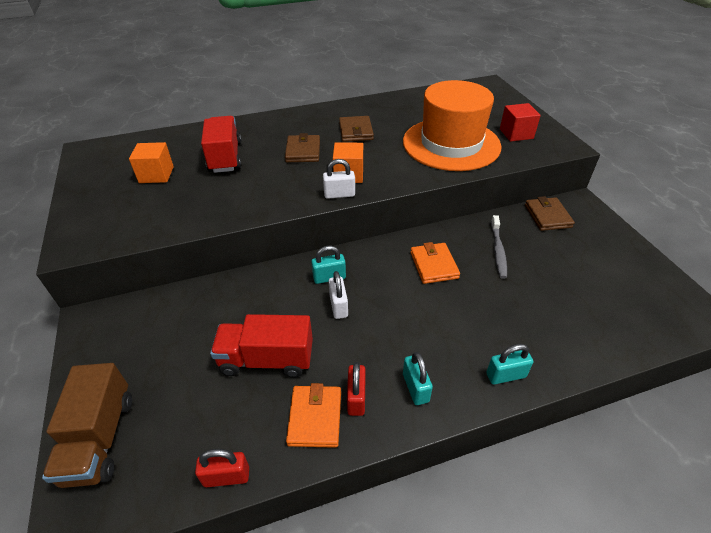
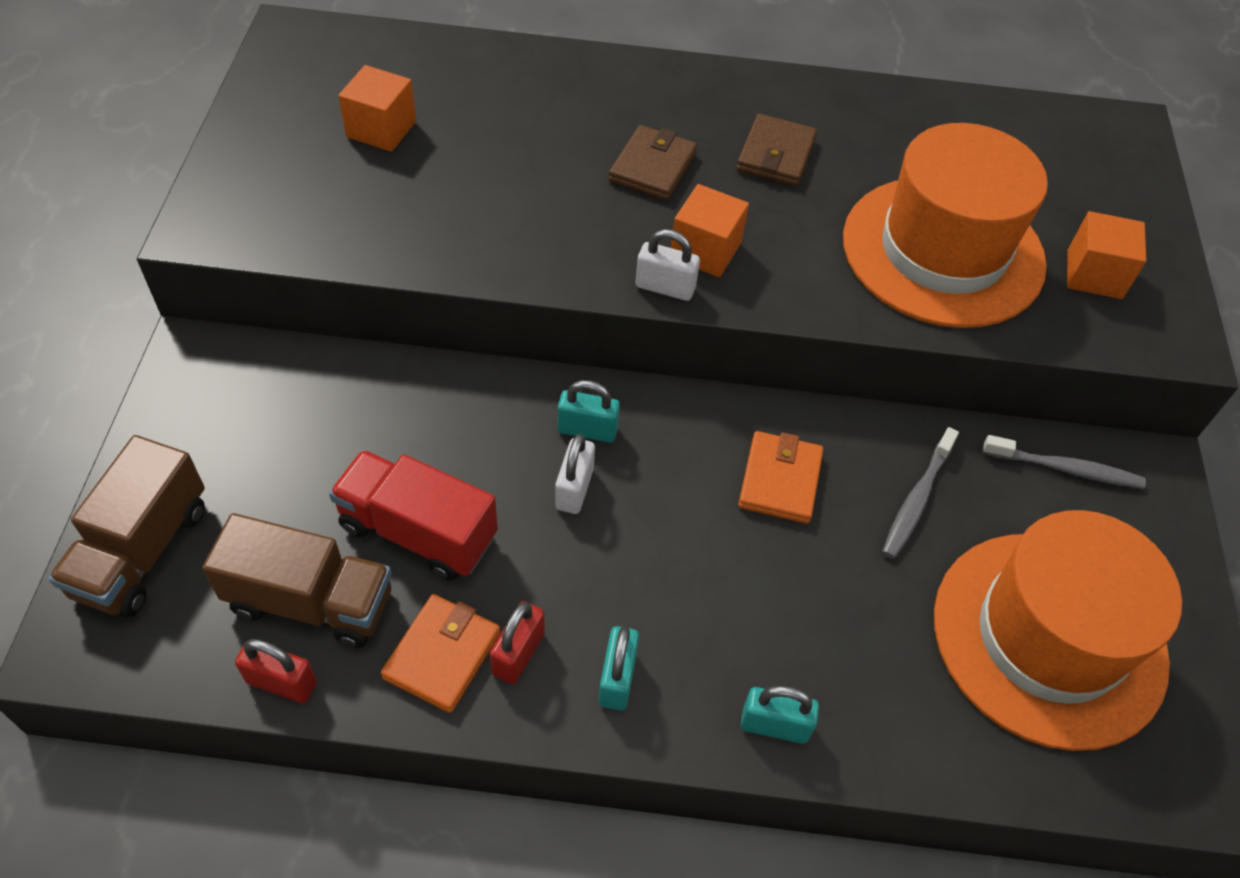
camera: 20 degrees right, 10 degrees up
(222, 422) = (310, 601): none -> brown truck
(225, 157) = (511, 132): red truck -> none
(516, 134) = (1094, 274): red cube -> orange cube
(547, 216) = (1065, 468): brown wallet -> grey toothbrush
(592, 284) = (1049, 638): none -> orange hat

